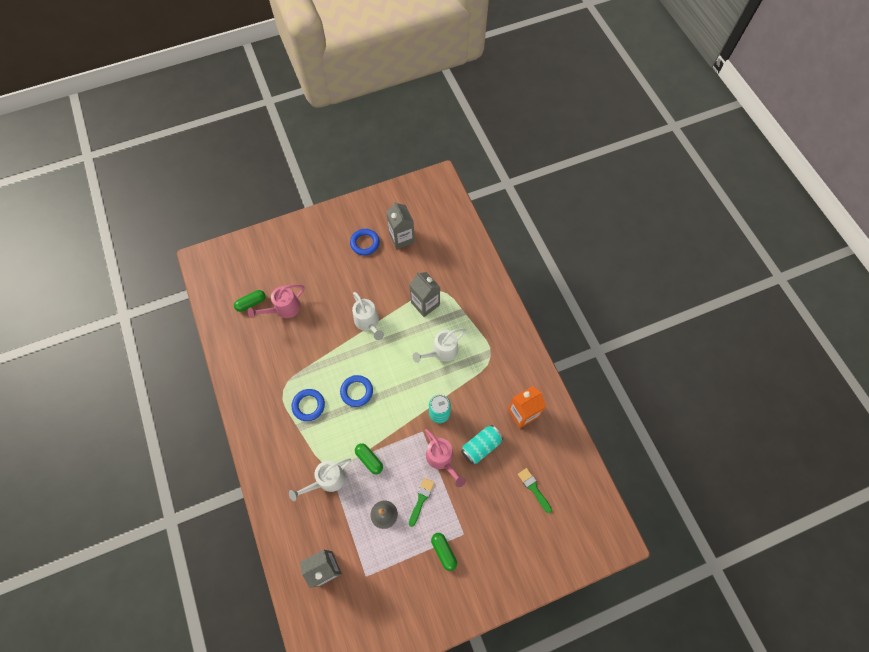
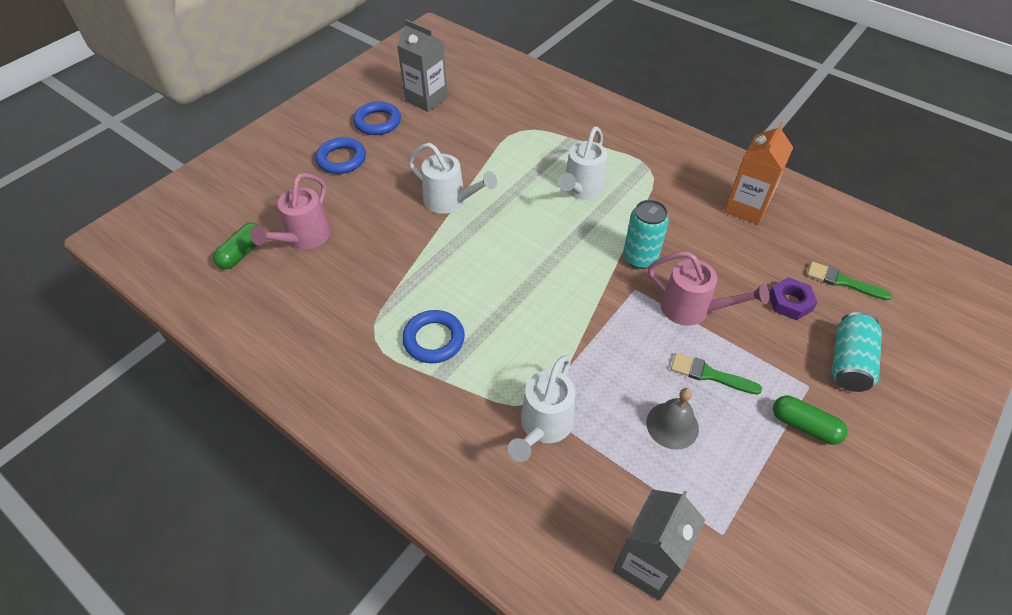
camera: 30 degrees left, 15 degrees down
(357, 391) = (497, 287): blue ring -> blue ring (341, 159)
(369, 459) = (587, 363): green capsule -> none
(421, 499) = (709, 374): green brush -> green brush turned 60 degrees counterclockwise
(425, 304) = (515, 150): grey carton -> none
(481, 446) = (730, 268): turquoise can -> turquoise can (849, 362)
(495, 484) = (790, 302): none -> purple nut

